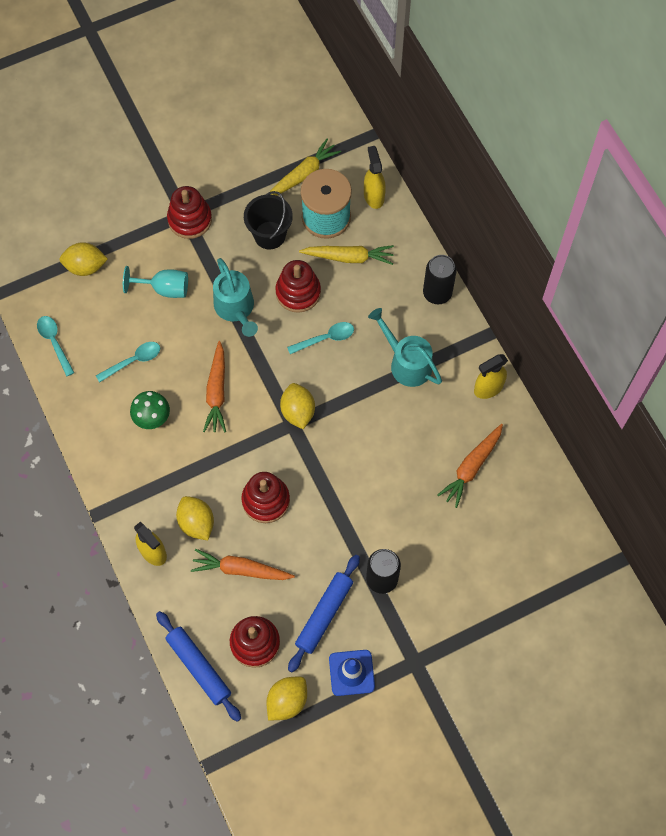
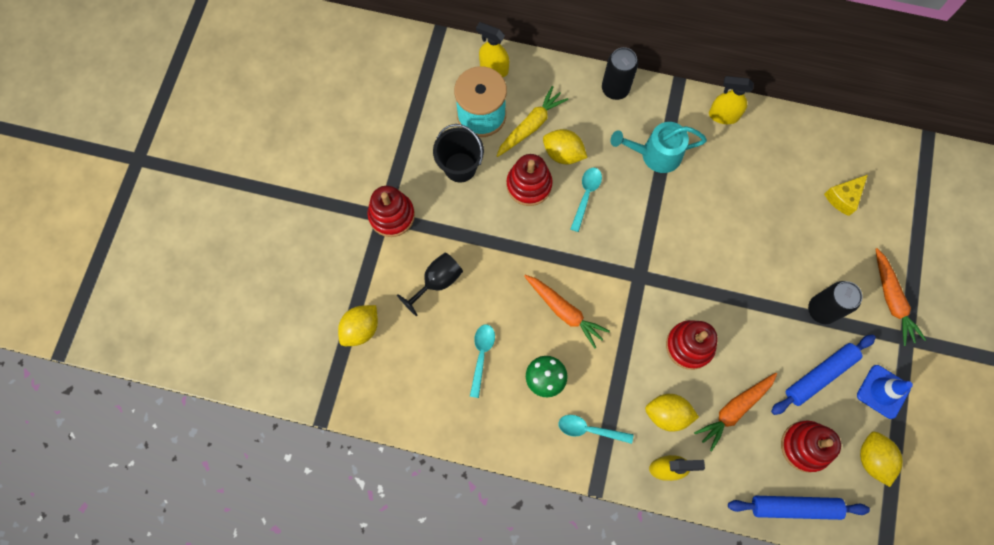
camera: 50 degrees left, 5 degrees up
(54, 342) = (409, 407): turquoise spoon -> turquoise spoon (589, 429)
(164, 289) = (437, 282): turquoise goblet -> black goblet
(236, 309) = (503, 241): turquoise watering can -> none
(298, 411) = (632, 264): yellow lemon -> yellow lemon (563, 154)
(303, 175) = (429, 103): yellow carrot -> none
(324, 614) = (820, 375): blue rolling pin -> blue rolling pin turned 75 degrees clockwise
(471, 467) = (778, 177): orange carrot -> orange carrot (892, 300)
(488, 388) = (723, 115): yellow spray bottle -> yellow spray bottle turned 90 degrees clockwise
(498, 530) = (843, 197): none -> yellow cheese

